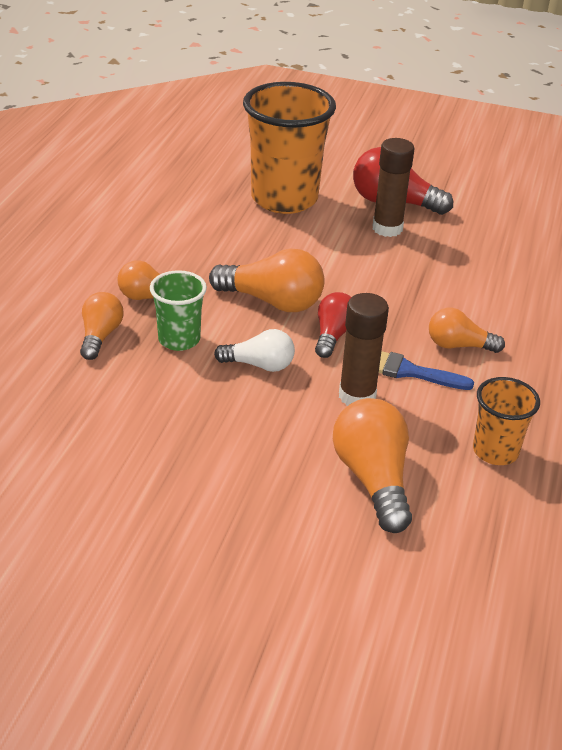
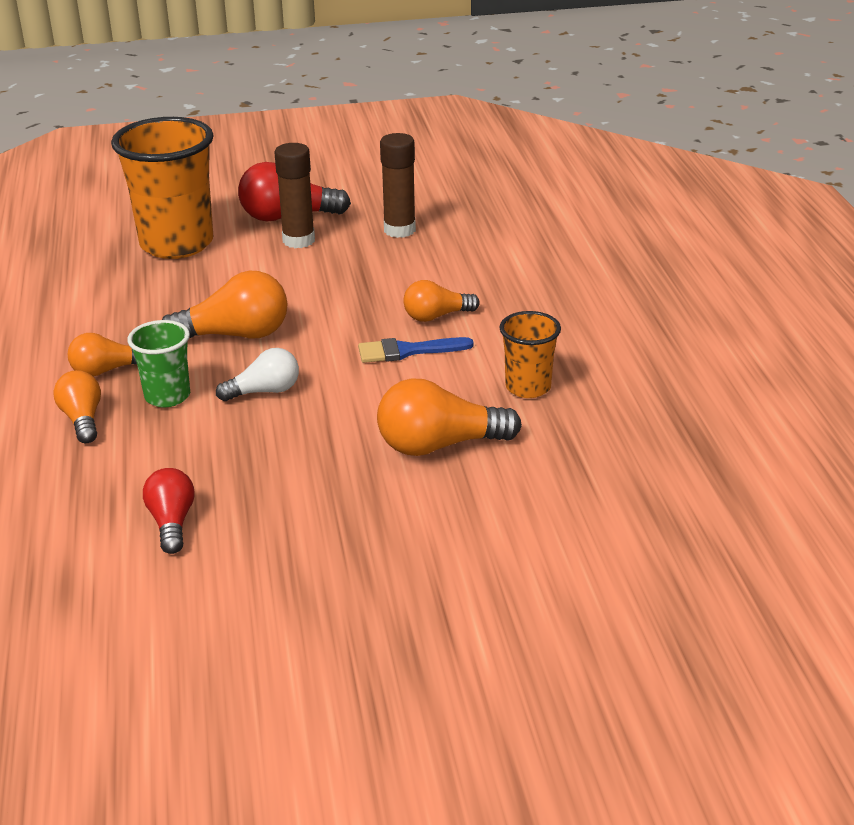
camera: 25 degrees left, 5 degrees down
(333, 335) = (315, 345): red light bulb -> red light bulb (172, 523)
(357, 396) = (375, 386): brown glue stick -> brown glue stick (399, 230)
(373, 479) = (439, 445): orange light bulb -> orange light bulb turned 60 degrees counterclockwise

